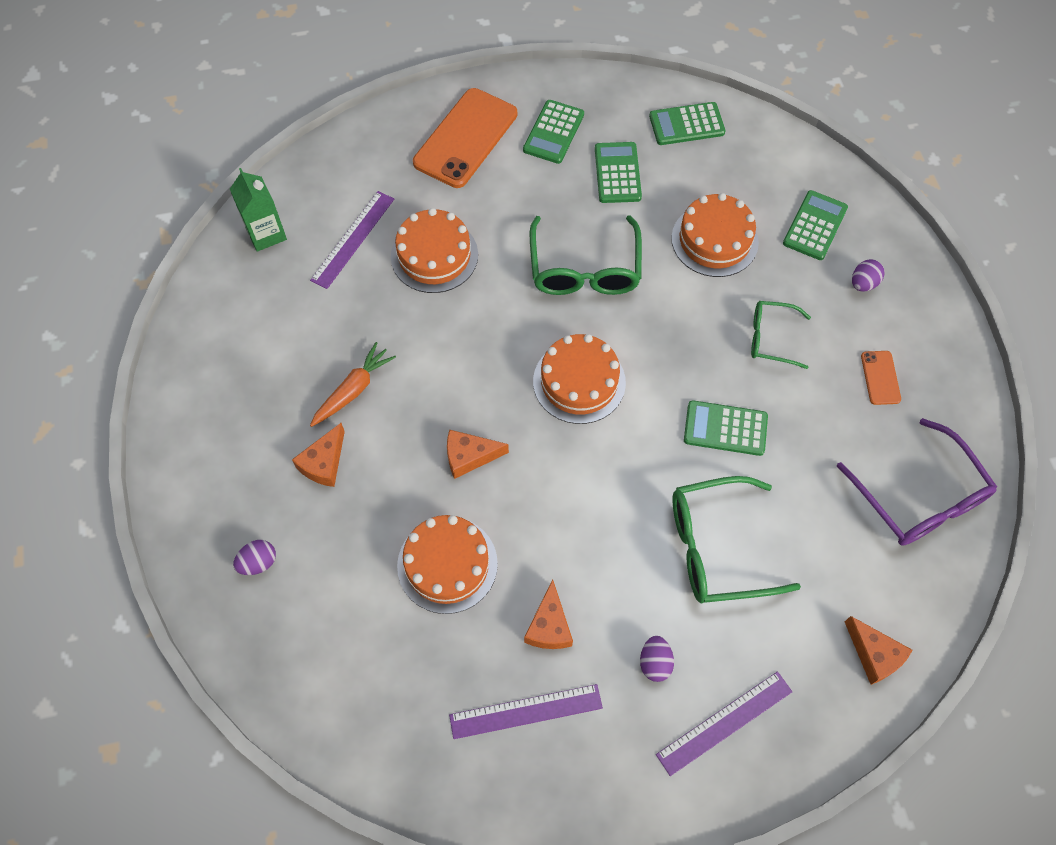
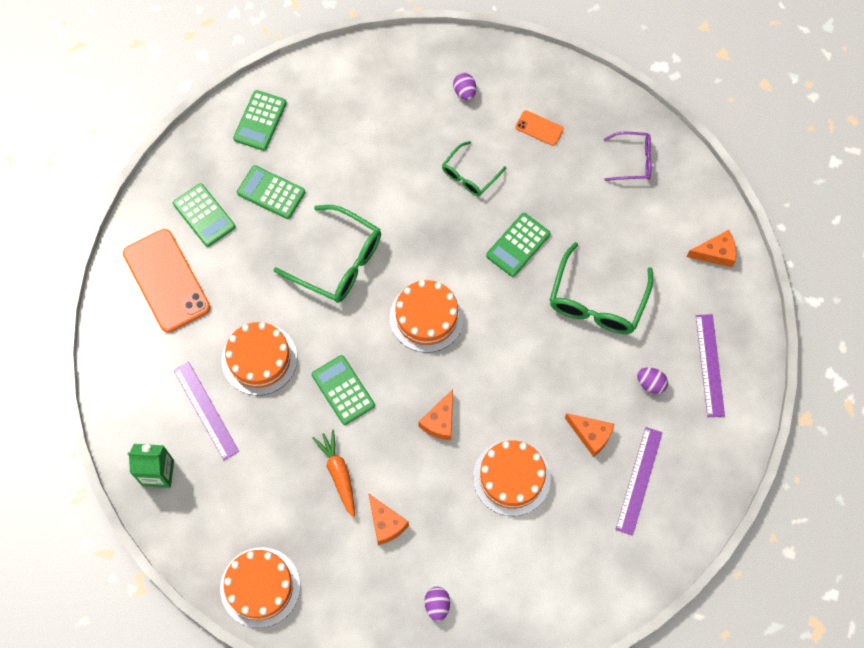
camera: 60 degrees left, 5 degrees up
(714, 240) = (370, 162): orange cake -> orange cake (260, 587)
(815, 226) = (401, 92): green calculator -> green calculator (343, 390)
(919, 497) = (633, 160): purple glasses -> purple glasses, size x0.59

